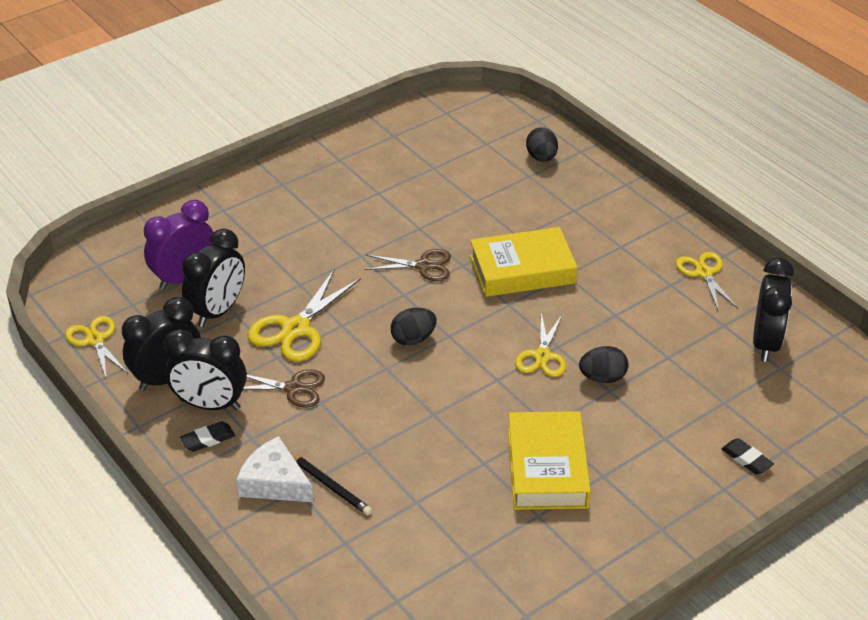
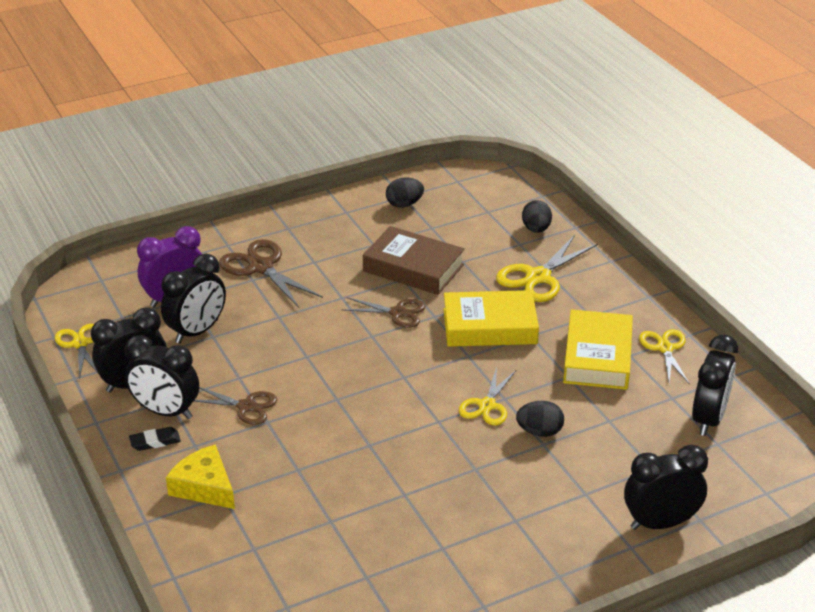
camera: 10 degrees right, 5 degrees down
(266, 231) = (261, 267): none -> brown scissors
(274, 482) = (204, 487): white cheese -> yellow cheese
(295, 329) = (263, 355): yellow scissors -> yellow scissors (538, 277)
(330, 486) = (254, 496): black pencil -> none
(413, 339) = (369, 376): black egg -> black egg (404, 204)
(426, 214) = (413, 268): none -> brown book
(547, 468) = (463, 506): yellow book -> yellow book (597, 357)
(746, 459) = (660, 523): black eraser -> black clock

